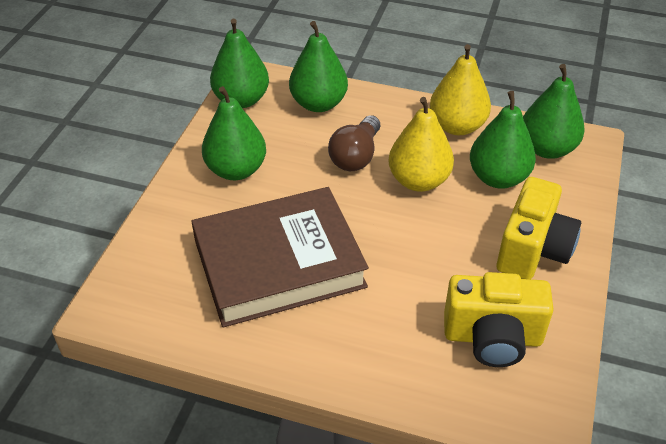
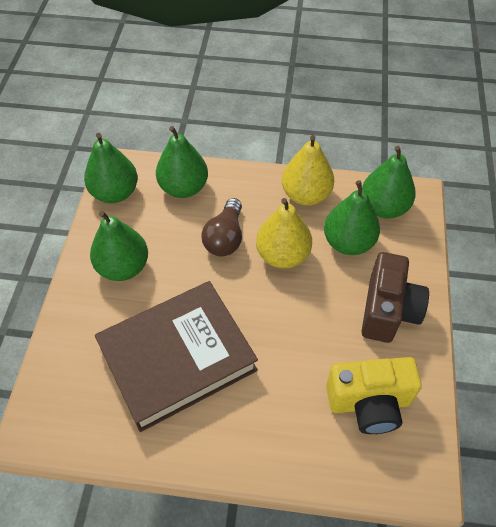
camera: 10 degrees left, 10 degrees up
(533, 250) = (388, 310): yellow camera -> brown camera

